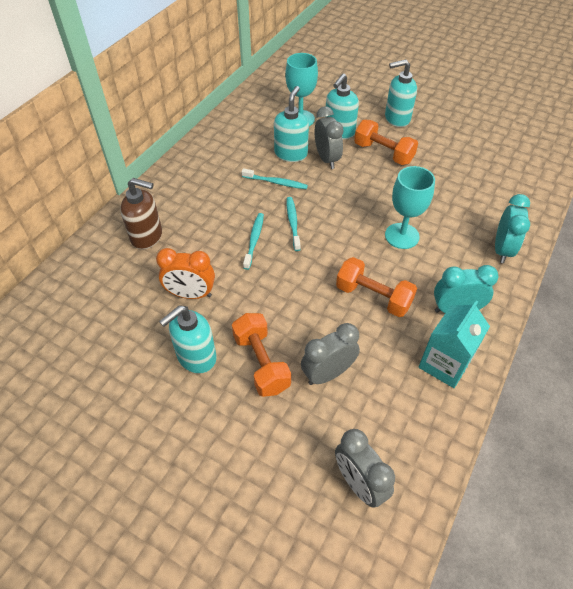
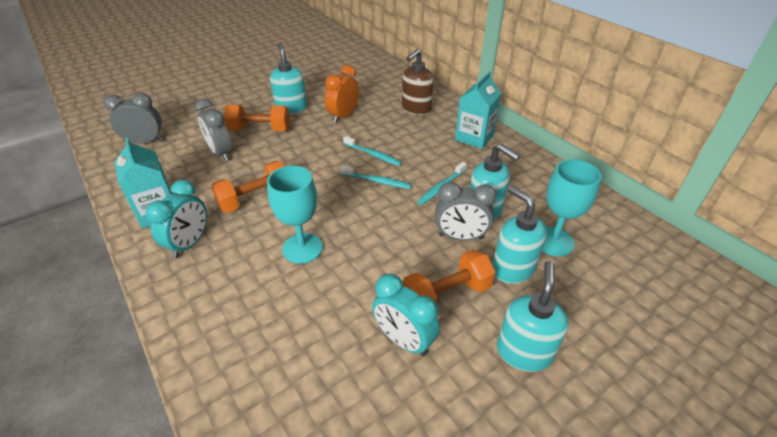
camera: 115 degrees right, 10 degrees down
(186, 180) = (474, 137): none -> turquoise carton
(328, 373) = (221, 153): grey clock -> grey clock turned 150 degrees clockwise
(502, 250) = (209, 328): turquoise clock -> turquoise clock (404, 340)

